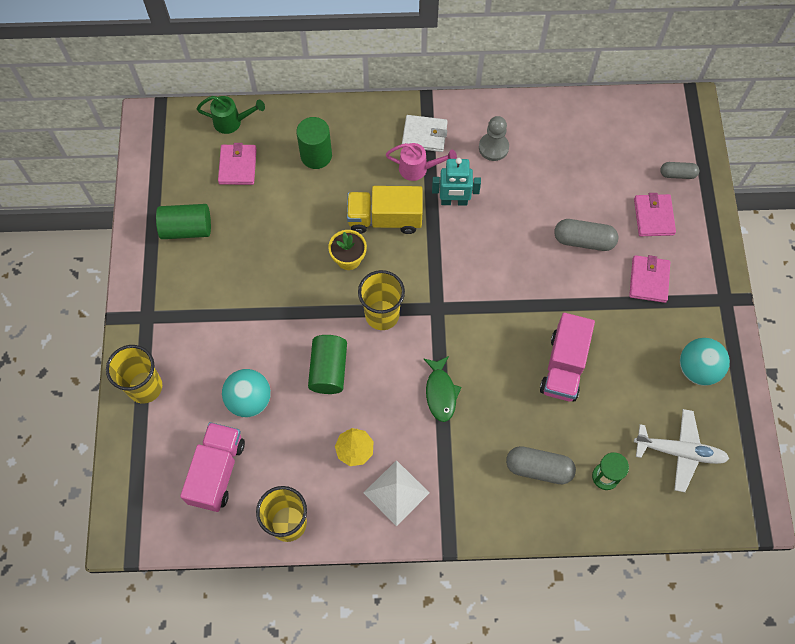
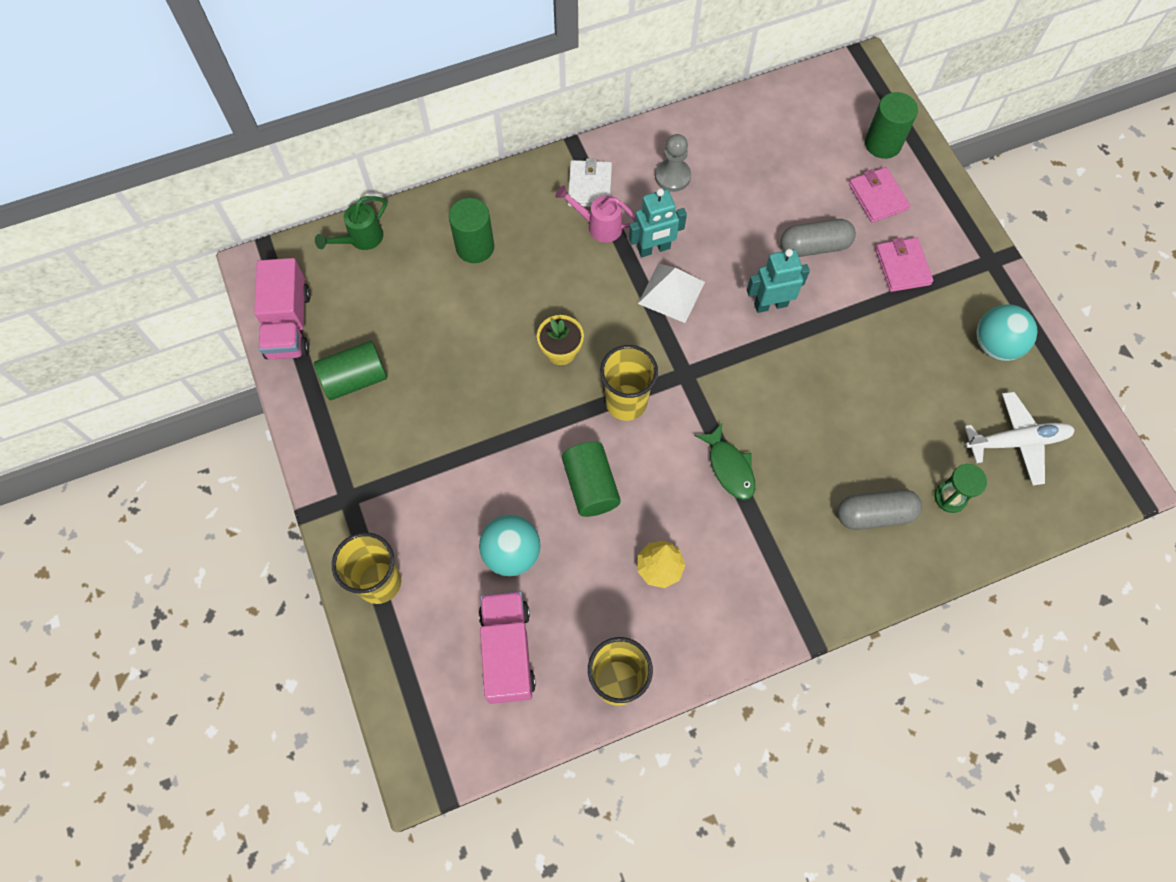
camera: 20 degrees left, 0 degrees up
(232, 122) = (360, 239): green watering can -> green watering can turned 150 degrees clockwise
(237, 166) = (387, 287): pink wallet -> none
(385, 219) = (584, 293): yellow truck -> none
(396, 492) = (727, 599): white pyramid -> white pyramid (671, 292)
(418, 169) = (598, 226): pink watering can -> pink watering can turned 150 degrees counterclockwise
(424, 135) = (589, 186): white wallet -> white wallet turned 75 degrees counterclockwise
(528, 276) = (770, 304): none -> turquoise robot
(564, 366) = (852, 391): pink truck -> pink truck (289, 324)
(677, 174) = (883, 144): grey capsule -> green cylinder

